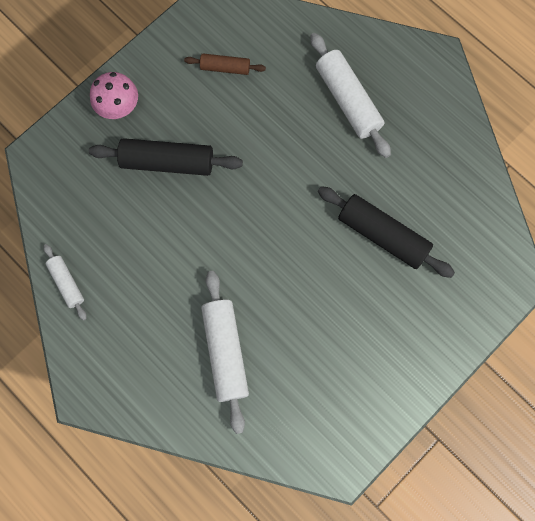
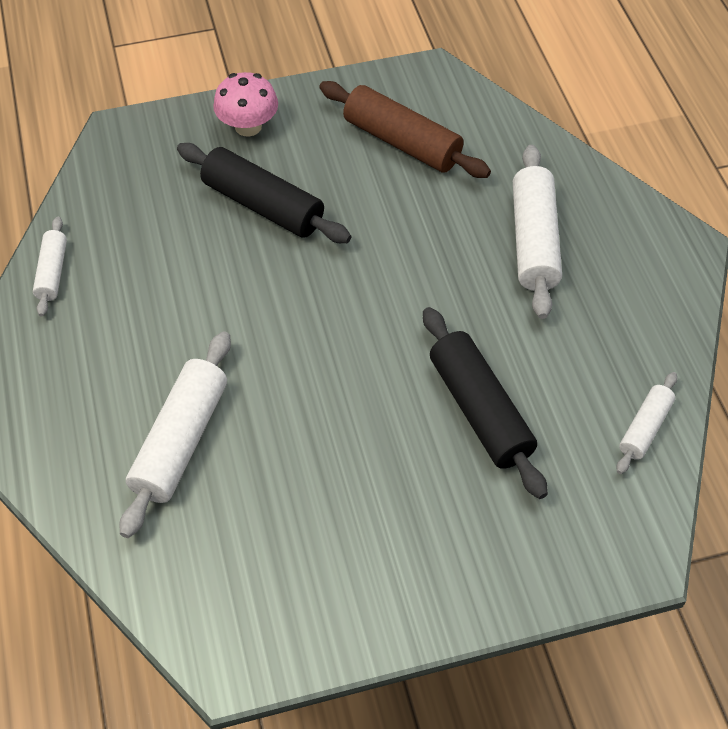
camera: 30 degrees right, 20 degrees down
(225, 68) = (402, 142): brown rolling pin -> brown rolling pin, size x1.80
(477, 196) = (644, 428): none -> white rolling pin

